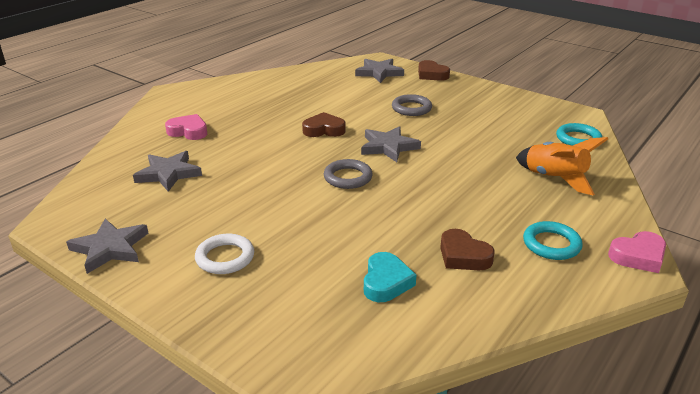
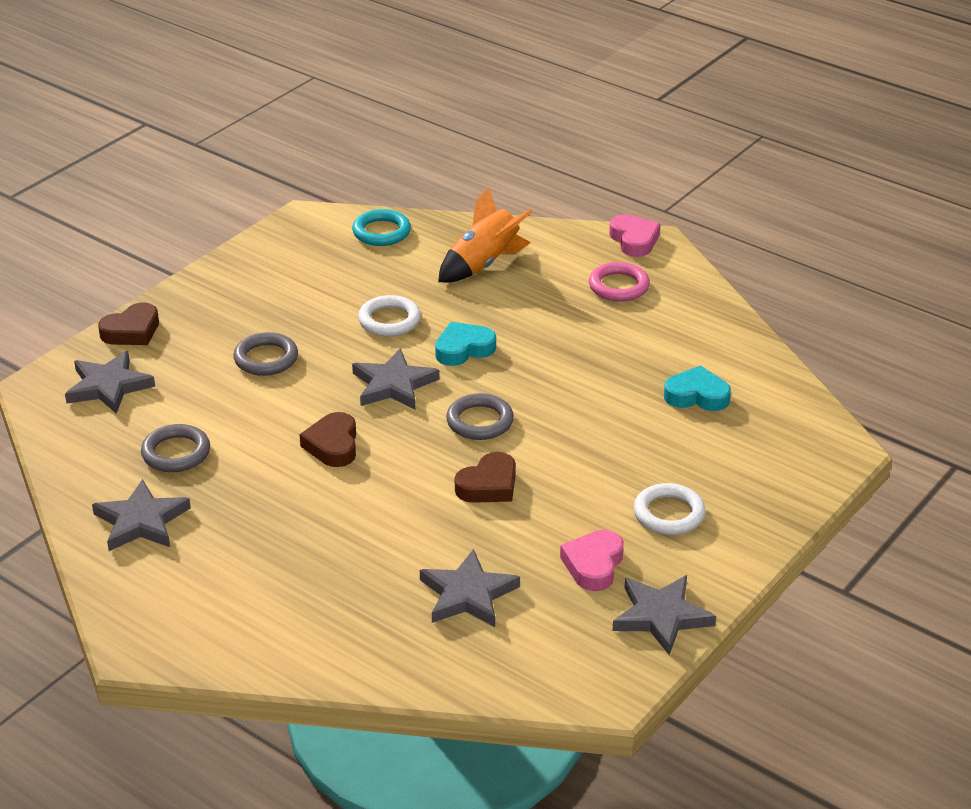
camera: 90 degrees left, 5 degrees up
(188, 131) = (323, 594): pink heart -> pink heart (593, 565)
(264, 86) = (141, 521): none -> grey star
(320, 91) = (176, 453): none -> grey ring
(435, 171) = (463, 349): none -> turquoise heart
(463, 256) = (645, 343): brown heart -> brown heart (488, 485)
(464, 144) = (389, 320): none -> white ring
(551, 244) = (618, 286): turquoise ring -> pink ring

